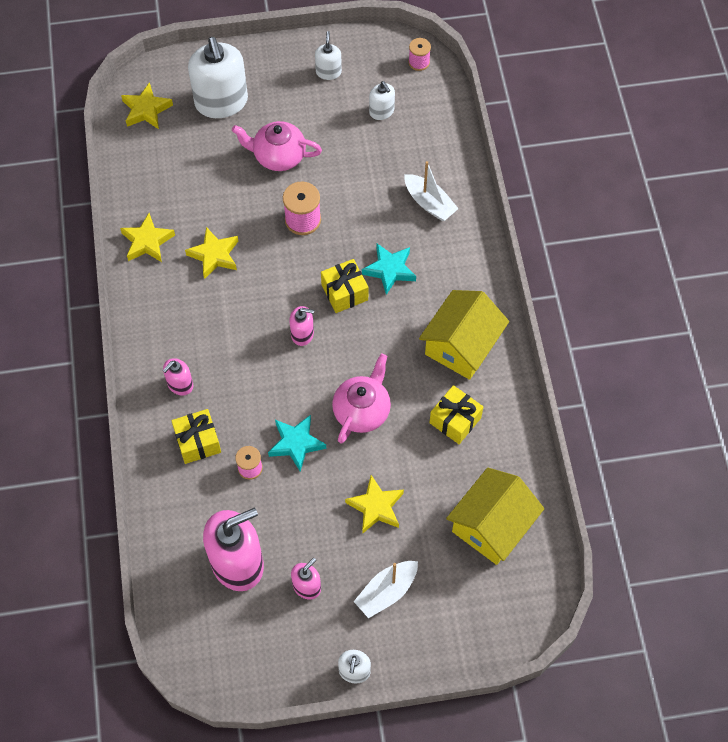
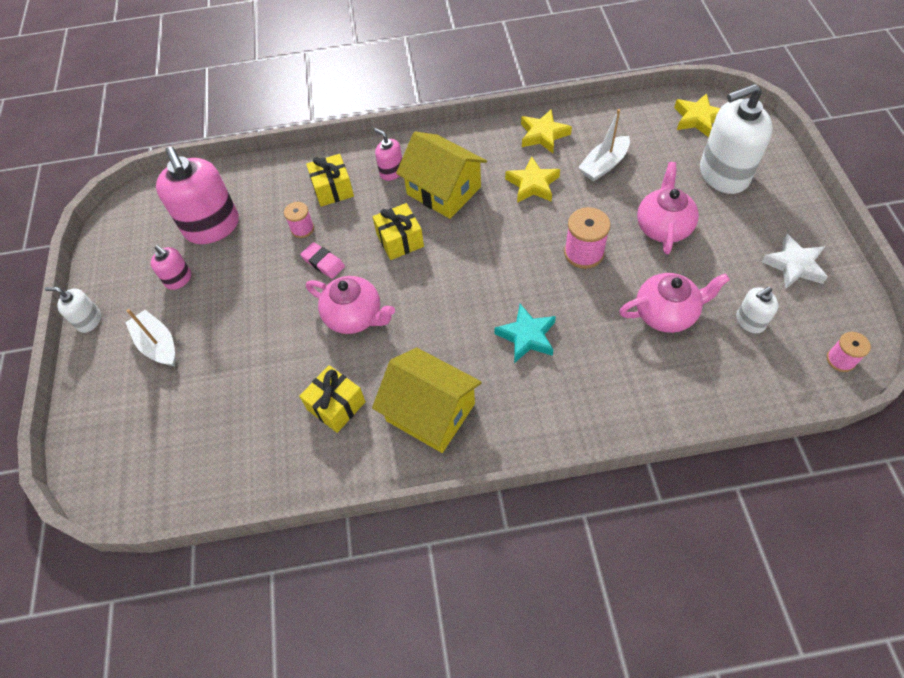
camera: 95 degrees right, 5 degrees down
(296, 443) = (323, 262): turquoise star -> pink eraser
(302, 334) = (444, 260): pink soap dispenser -> none
(328, 72) = (794, 265): white soap dispenser -> white star
(344, 292) = (495, 295): yellow gift -> yellow gift (400, 240)
(371, 167) = (666, 313): none -> pink teapot
(376, 507) = (247, 332): yellow star -> none
(429, 203) = (624, 375): white boat -> white boat (604, 165)
(492, 525) = (208, 444): yellow house -> yellow house (443, 191)

